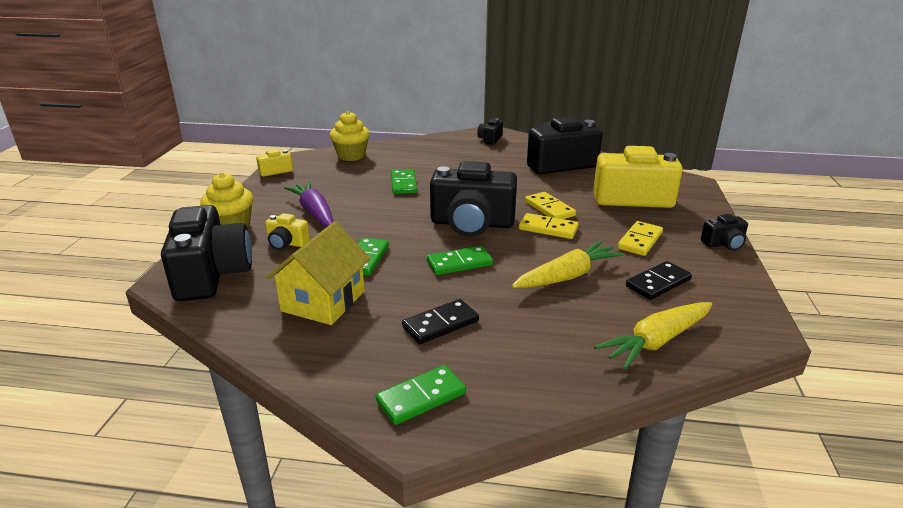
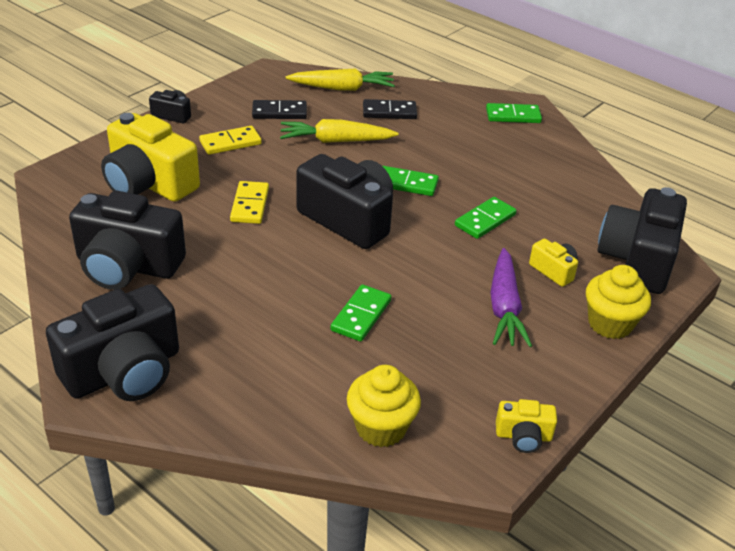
camera: 150 degrees left, 10 degrees up
(323, 301) = (544, 195): yellow house -> none
(440, 324) = (467, 146): black domino -> black domino (389, 112)
(490, 139) = (124, 371): black camera -> black camera, size x2.18
(548, 228) = (286, 184): yellow domino -> none

